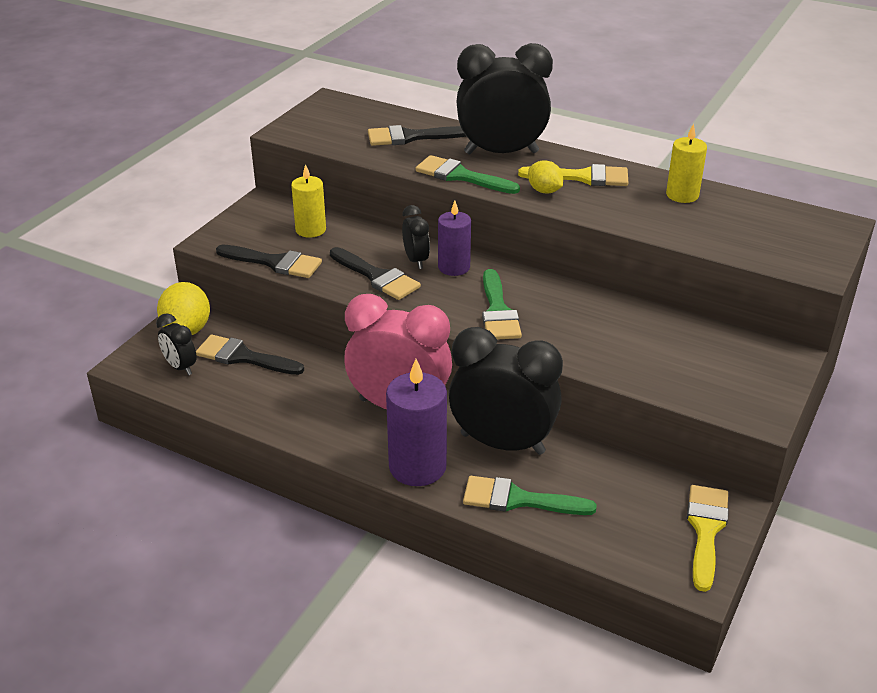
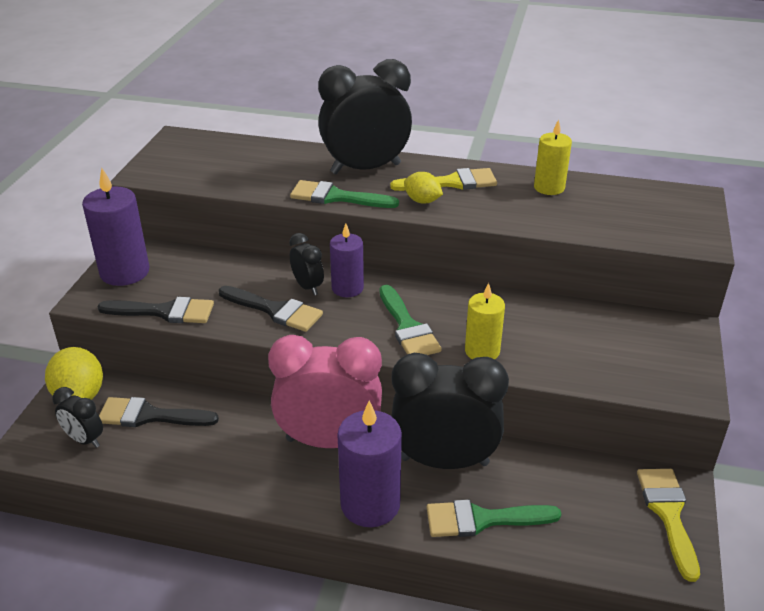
camera: 15 degrees left, 0 degrees up
(250, 222) = (124, 272): none -> purple candle
(310, 230) = (190, 271): yellow candle -> yellow candle (482, 351)
(410, 137) = (272, 164): black brush -> none

